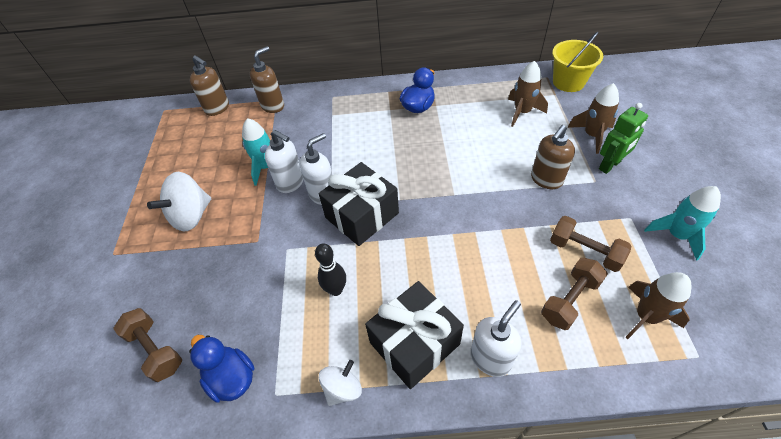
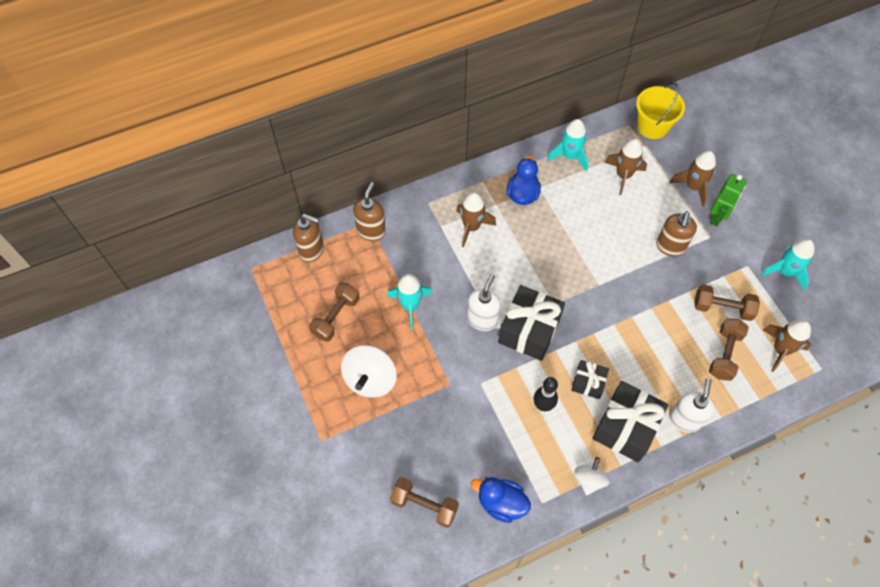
camera: 25 degrees left, 10 degrees up
(200, 159) = (336, 317): none -> brown dumbbell
(291, 183) = (445, 316): white soap dispenser -> none
(358, 121) = (472, 227): none -> brown rocket
(396, 282) = (588, 383): none -> black gift
(476, 89) = (569, 156): none -> turquoise rocket

